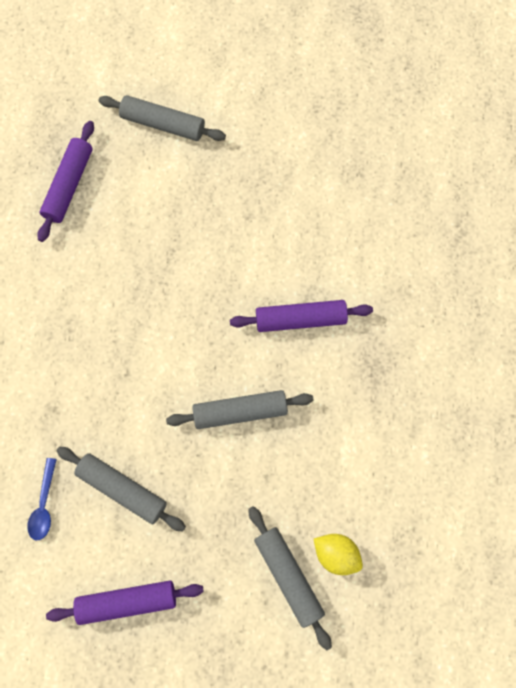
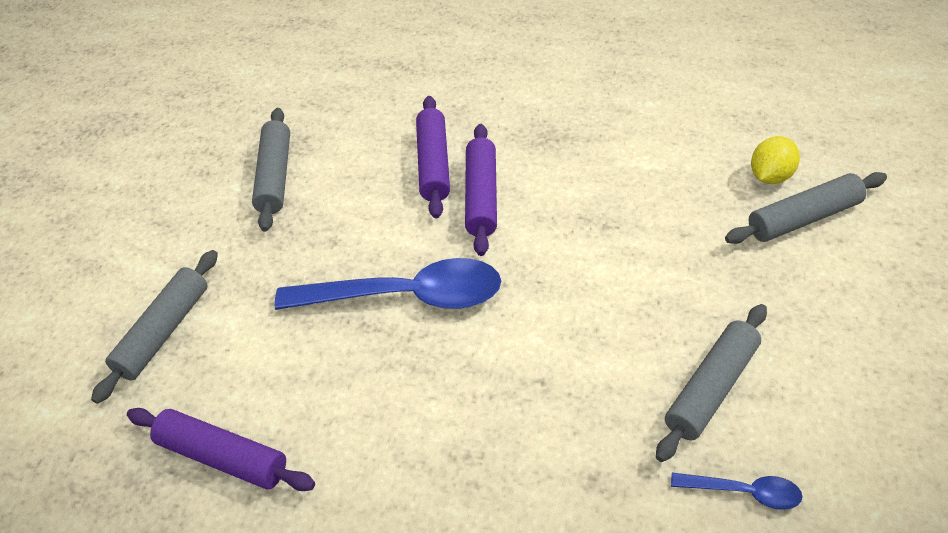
camera: 80 degrees left, 25 degrees down
(127, 601) = (869, 384): purple rolling pin -> purple rolling pin (433, 164)
(198, 275) = (405, 296): none -> blue spoon
(240, 411) = (599, 257): grey rolling pin -> grey rolling pin (275, 176)

